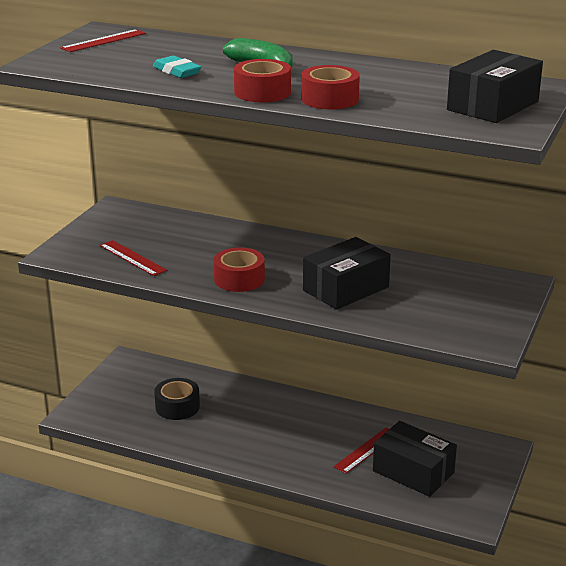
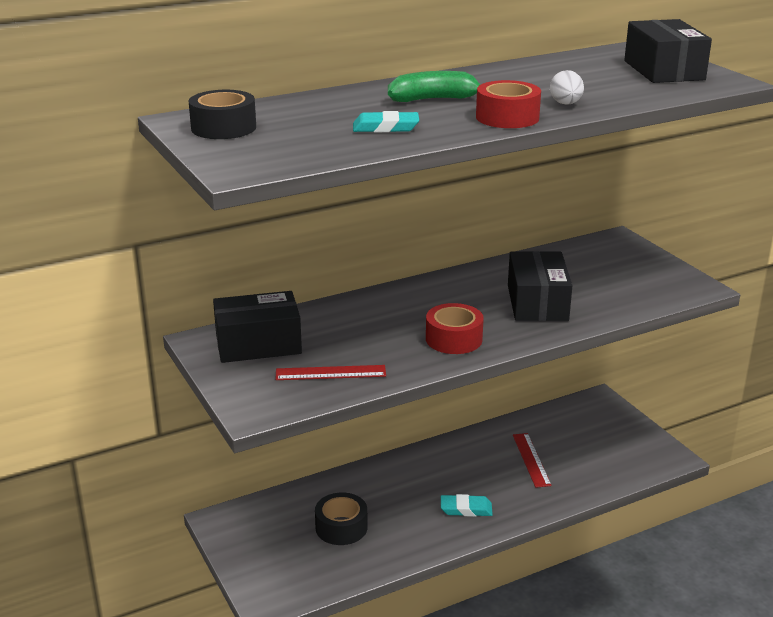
camera: 50 degrees left, 0 degrees up
(104, 41) = (223, 128): red ruler -> black tape
(264, 447) = (466, 509): none -> turquoise eraser
(330, 99) = (565, 104): red tape -> white egg
(413, 472) = (584, 453): black box -> black box (258, 344)

